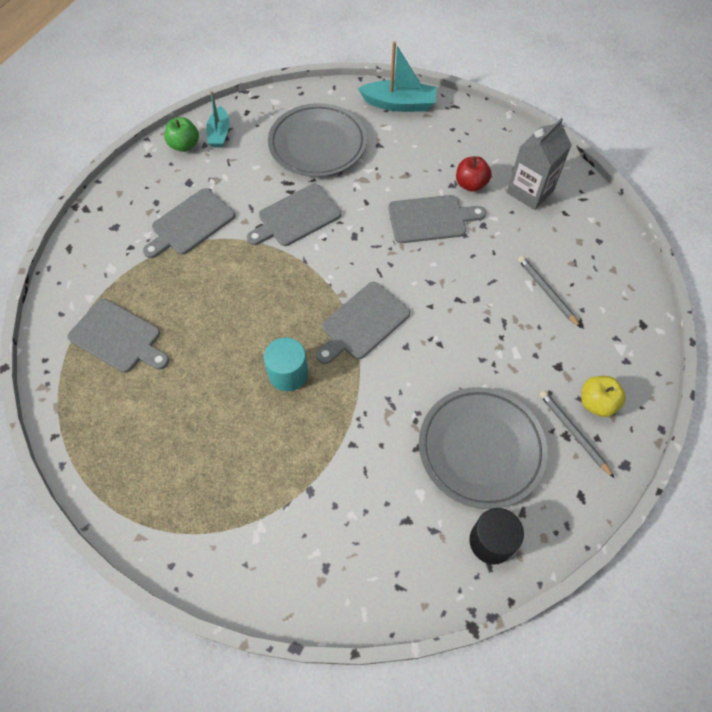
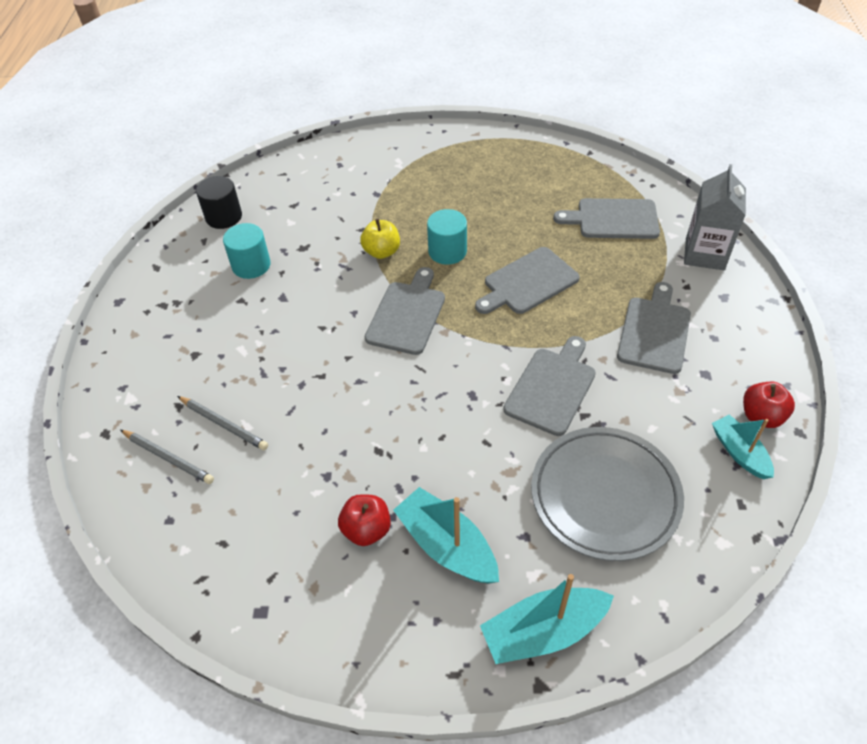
camera: 155 degrees right, 10 degrees down
(184, 145) = (761, 416): green apple -> red apple
(427, 158) = (447, 545): none -> turquoise boat
(430, 219) = (395, 455): grey cutting board -> grey cutting board (528, 282)
(481, 449) = (251, 265): grey plate -> turquoise cylinder
(530, 191) = (280, 556): grey carton -> grey carton (704, 254)
(573, 433) = (170, 306): grey pencil -> grey pencil (168, 458)
(596, 403) = (150, 338): yellow apple -> yellow apple (382, 252)

